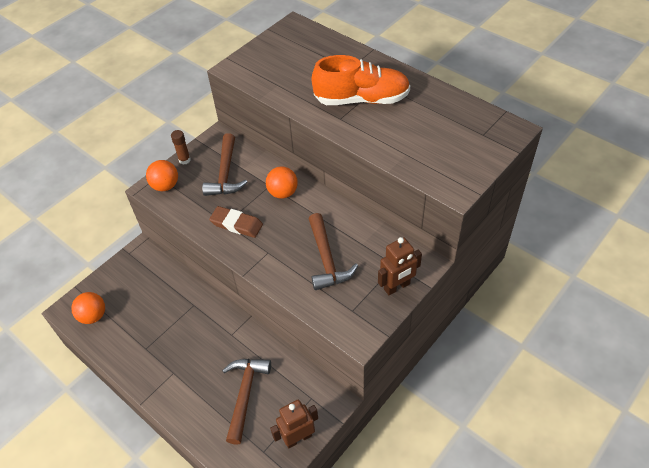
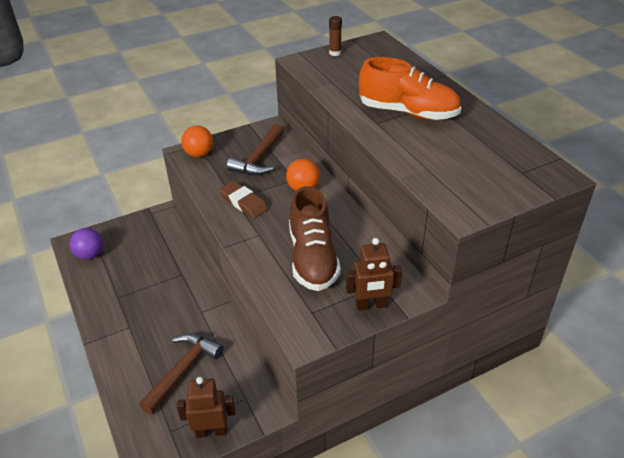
camera: 20 degrees right, 10 degrees down
(93, 316) = (90, 255): orange ball -> purple ball
(184, 160) = (228, 138): brown glue stick -> brown glue stick (335, 53)
(327, 259) = (312, 258): brown hammer -> brown shoe

